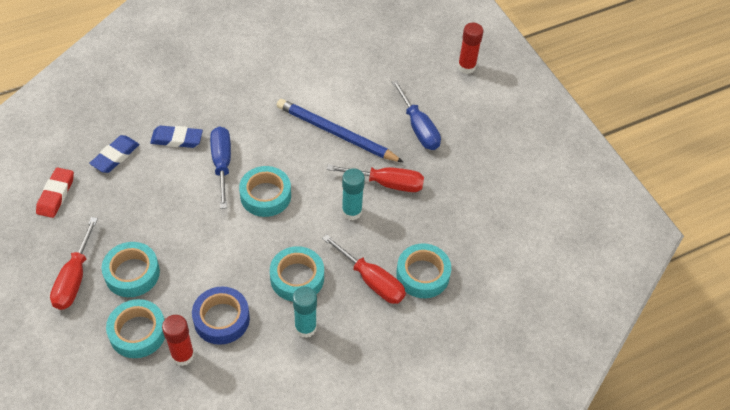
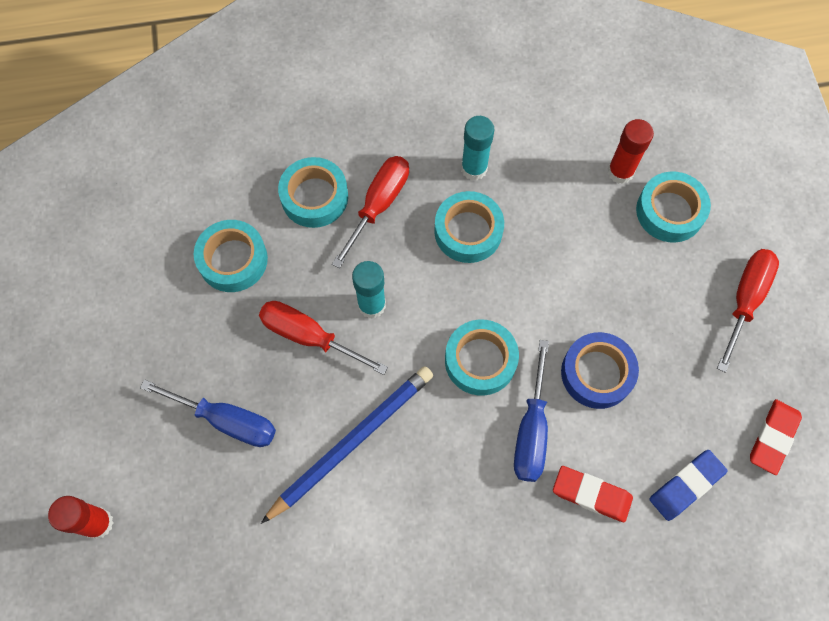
camera: 160 degrees left, 15 degrees up
(132, 273) = (672, 289): turquoise tape -> turquoise tape (233, 260)
(177, 139) = (591, 495): blue eraser -> red eraser
(221, 319) = (569, 203): blue tape -> blue tape (597, 373)
(336, 134) = (351, 442): blue pencil -> blue pencil turned 90 degrees counterclockwise
(371, 280) = (378, 205): red screwdriver -> red screwdriver turned 60 degrees clockwise
(418, 128) = (226, 420): blue screwdriver -> blue screwdriver turned 120 degrees clockwise

